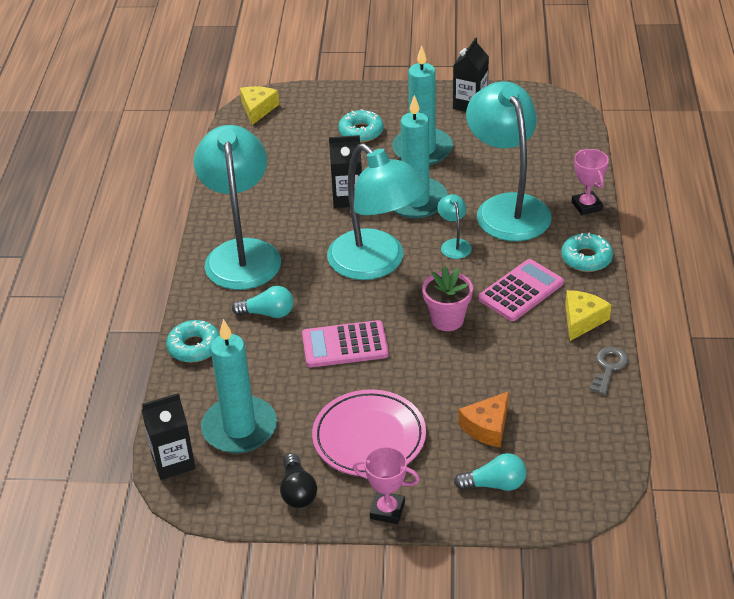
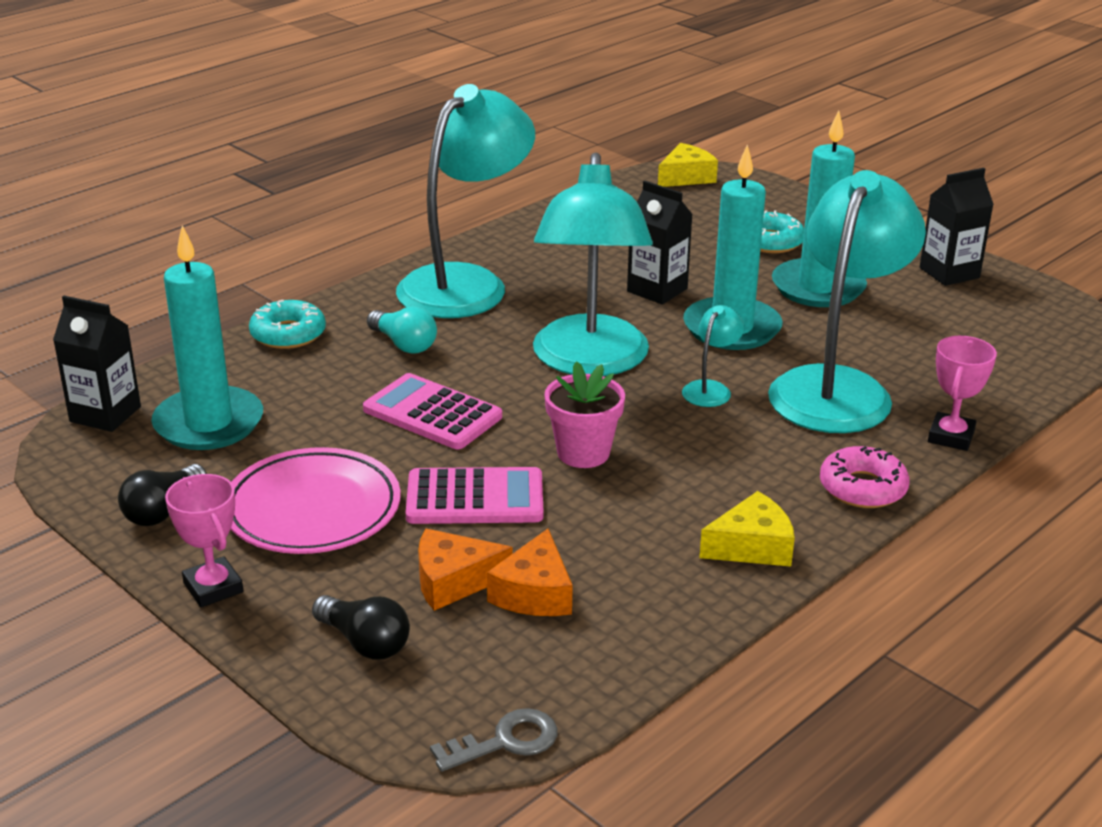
camera: 40 degrees right, 10 degrees down
(495, 484) = (365, 643): turquoise light bulb -> black light bulb
(521, 291) = (719, 474): pink calculator -> pink calculator (475, 498)
(528, 407) = (534, 593): none -> orange cheese
(586, 258) = (862, 488): turquoise donut -> pink donut
(609, 367) = (706, 615): grey key -> grey key (506, 741)

